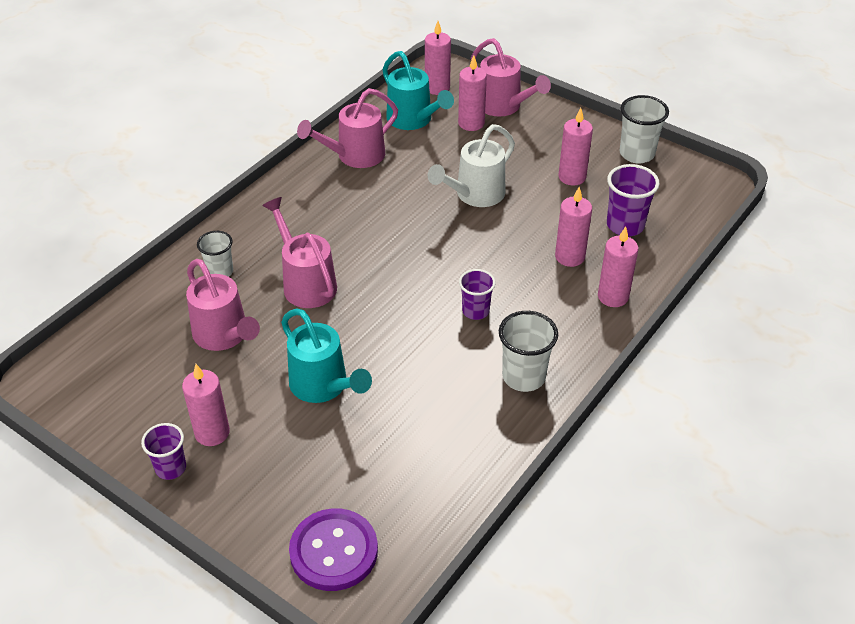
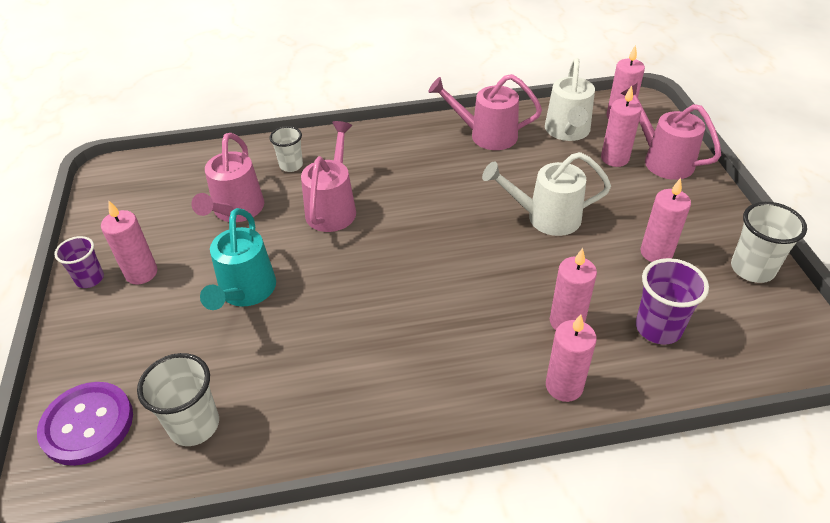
camera: 45 degrees right, 0 degrees up
(413, 120) = (567, 132): turquoise watering can -> white watering can
(475, 311) = (426, 313): purple cup -> none
(503, 107) = (662, 159): pink watering can -> pink watering can turned 135 degrees clockwise
(523, 377) = (393, 399): white cup -> white cup (194, 425)

